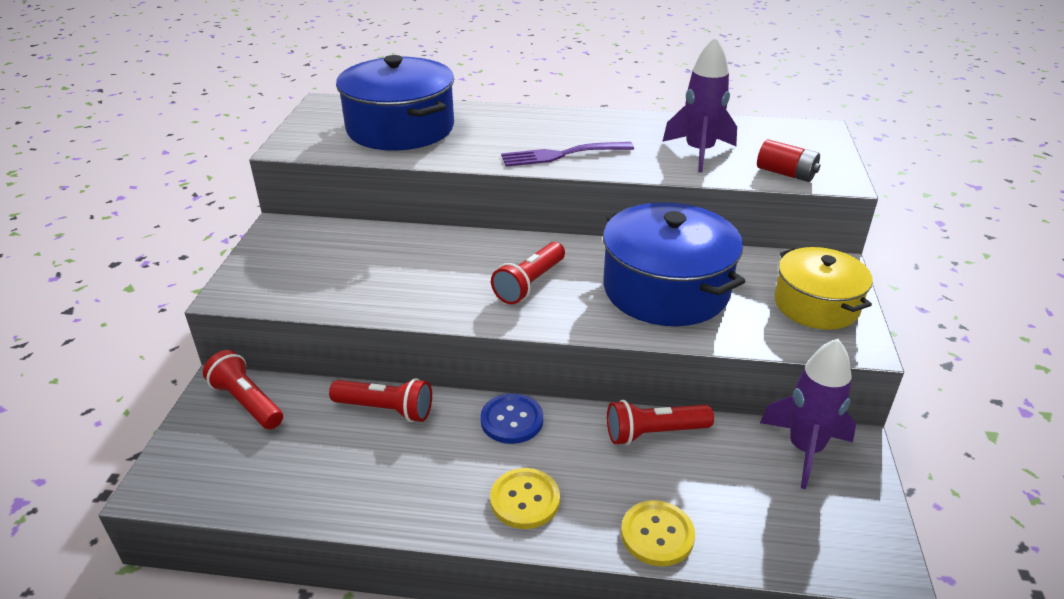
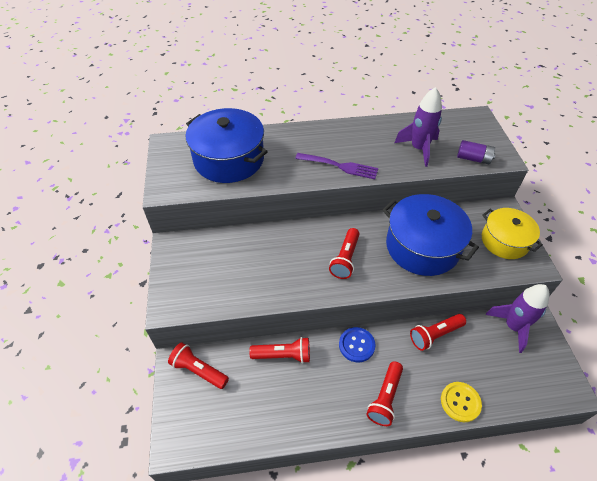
camera: 15 degrees left, 15 degrees up
(525, 500) = (385, 398): yellow button -> red flashlight
(561, 155) = (340, 166): purple fork -> purple fork turned 135 degrees counterclockwise
(786, 173) = (473, 159): red battery -> purple battery

